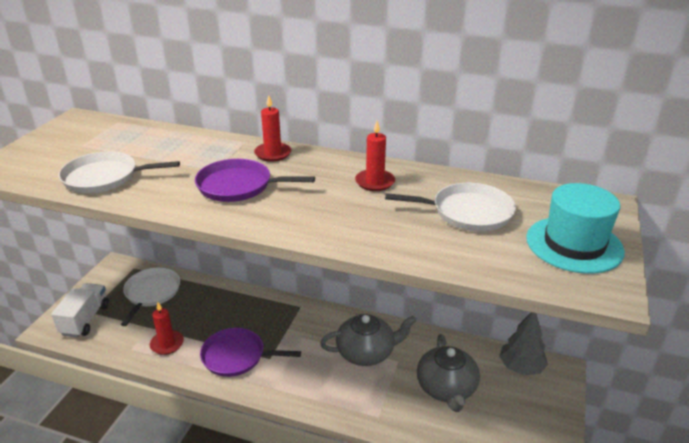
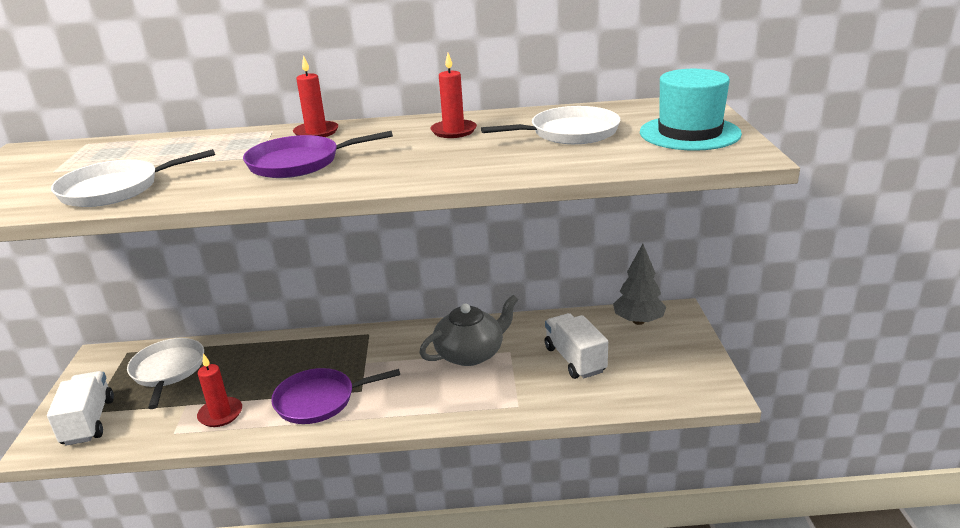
camera: 20 degrees left, 5 degrees down
(446, 388) = (575, 359): grey teapot -> white truck

